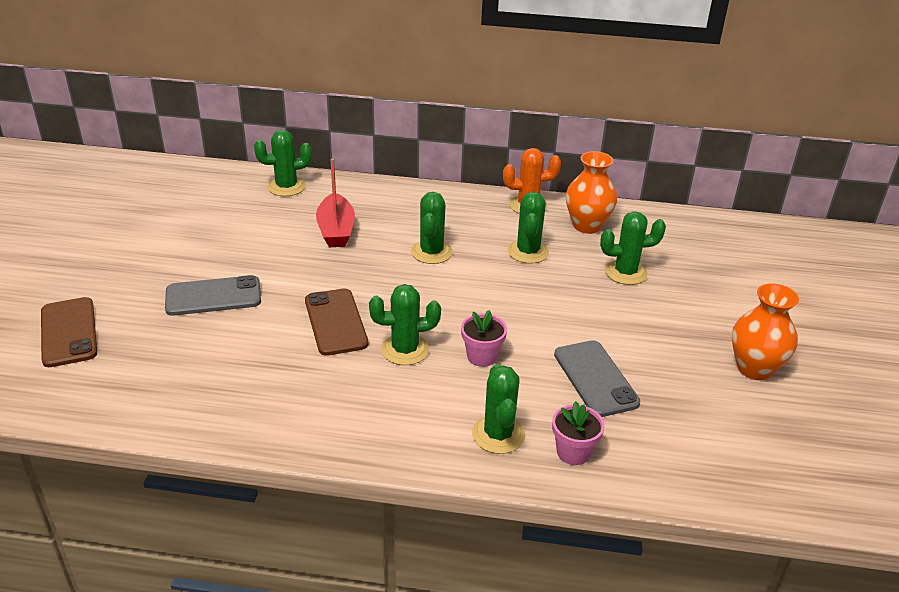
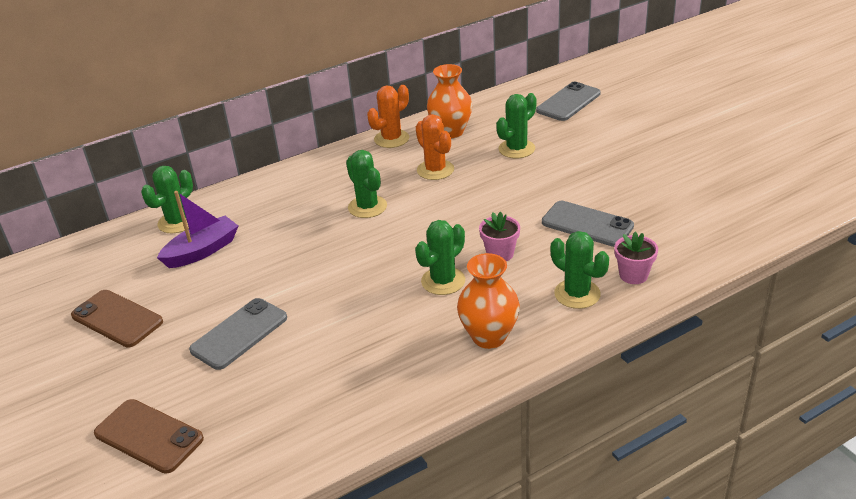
camera: 35 degrees left, 0 degrees up
(273, 218) = (202, 251): none -> purple boat
(336, 230) = (269, 231): red boat -> none
(336, 322) = (366, 293): brown phone -> brown phone (117, 319)
(528, 252) = (435, 170): green cactus -> orange cactus
(737, 255) = (568, 102): none -> grey phone
(754, 368) = (664, 165): orange vase -> orange vase (489, 337)

